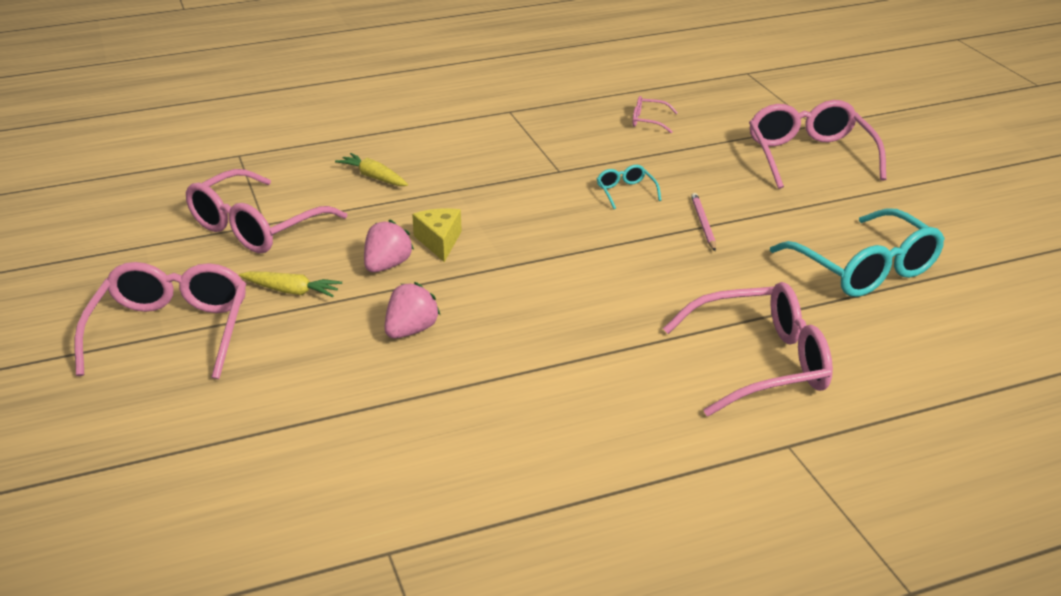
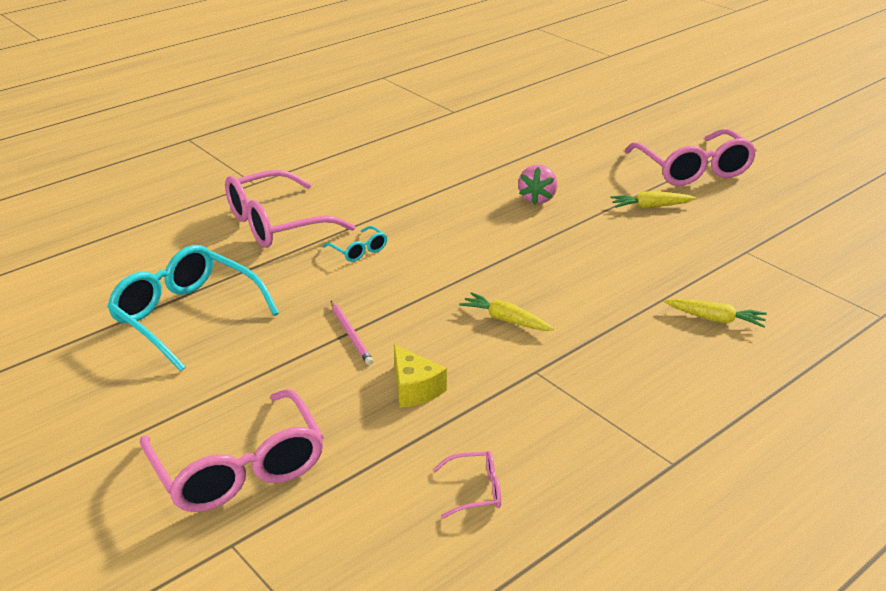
camera: 160 degrees right, 0 degrees up
(255, 227) = (748, 247): pink glasses -> none
(387, 266) = (603, 237): pink strawberry -> none
(439, 242) = (582, 266): yellow cheese -> yellow cheese (414, 389)
(554, 209) = (506, 320): none -> yellow carrot
(625, 192) = (446, 358): turquoise glasses -> turquoise glasses (359, 251)

